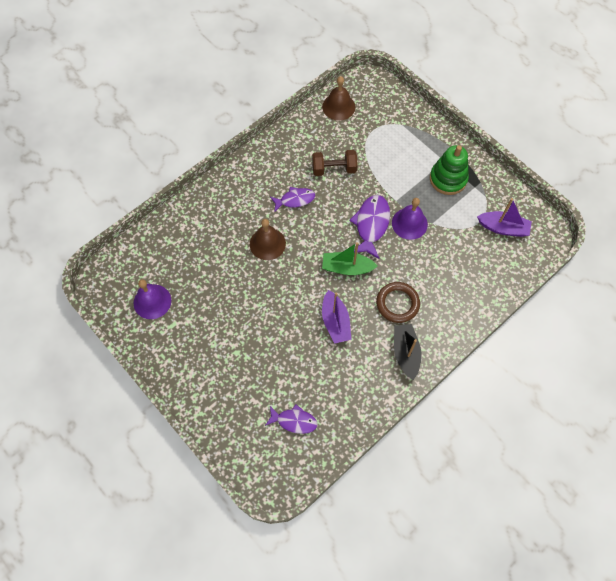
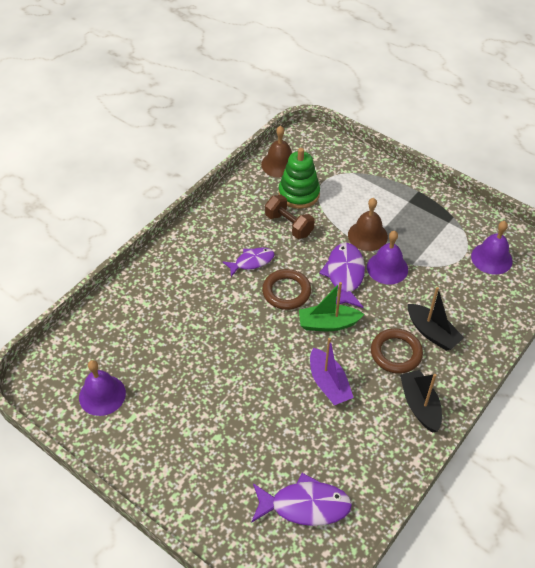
camera: 10 degrees left, 15 degrees down
(267, 243) = (229, 311): brown bell -> brown bell (367, 235)
(294, 421) = (305, 505): purple fish -> purple fish, size x1.54
(318, 232) = (286, 292): none -> brown ring
(334, 169) = (289, 225): brown dumbbell -> brown dumbbell turned 60 degrees clockwise
(432, 290) = (432, 333): none -> black boat
(448, 179) = (417, 218): green stacking toy -> green stacking toy (299, 194)
(503, 228) = (491, 258): purple boat -> purple bell

